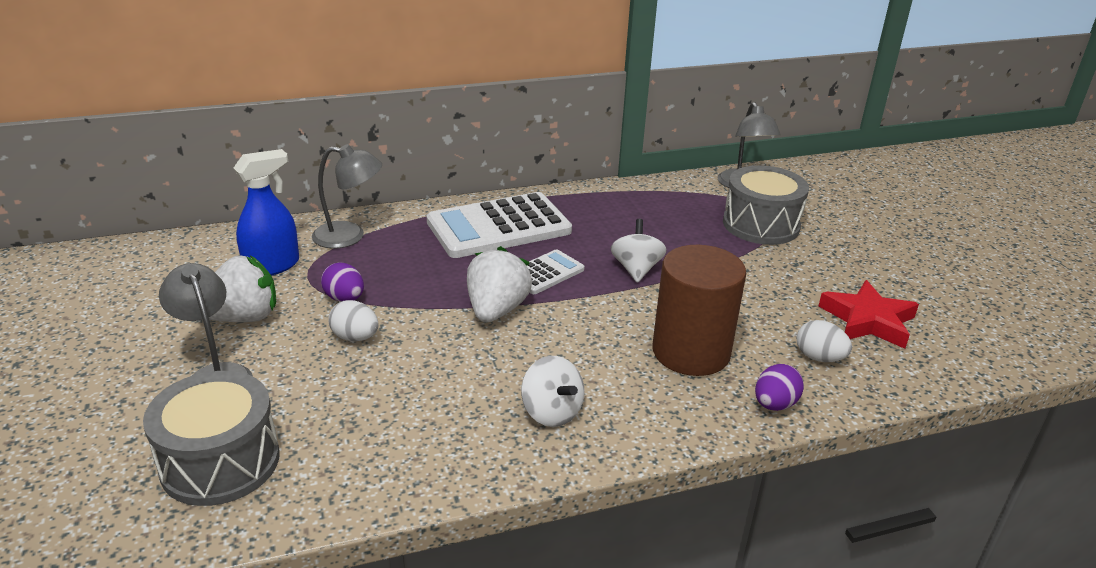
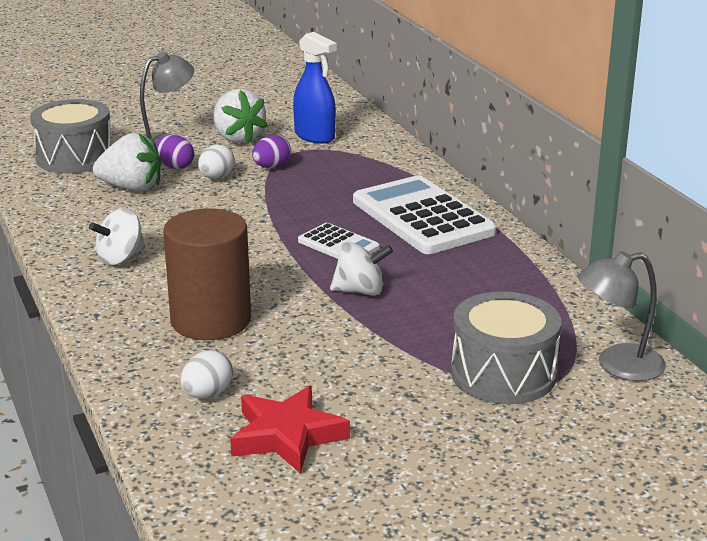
camera: 85 degrees right, 5 degrees down
(349, 236) = (375, 156): grey lamp -> none
(496, 310) = (266, 227): white strawberry -> white strawberry (132, 188)
(774, 404) = (128, 362): purple egg -> purple egg (175, 167)

